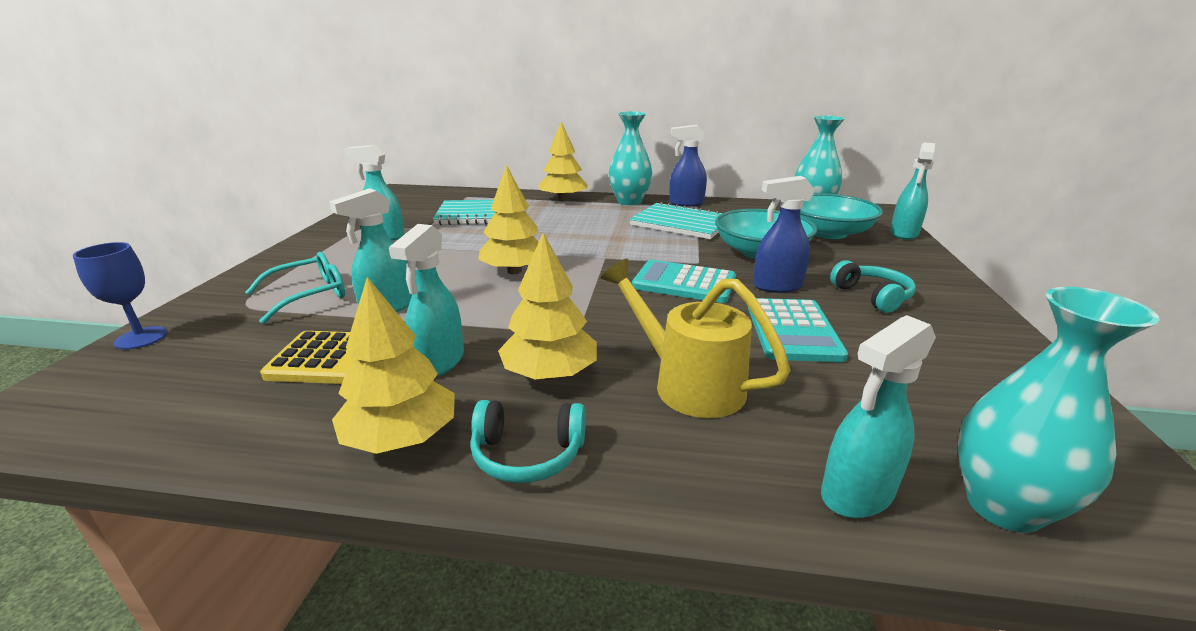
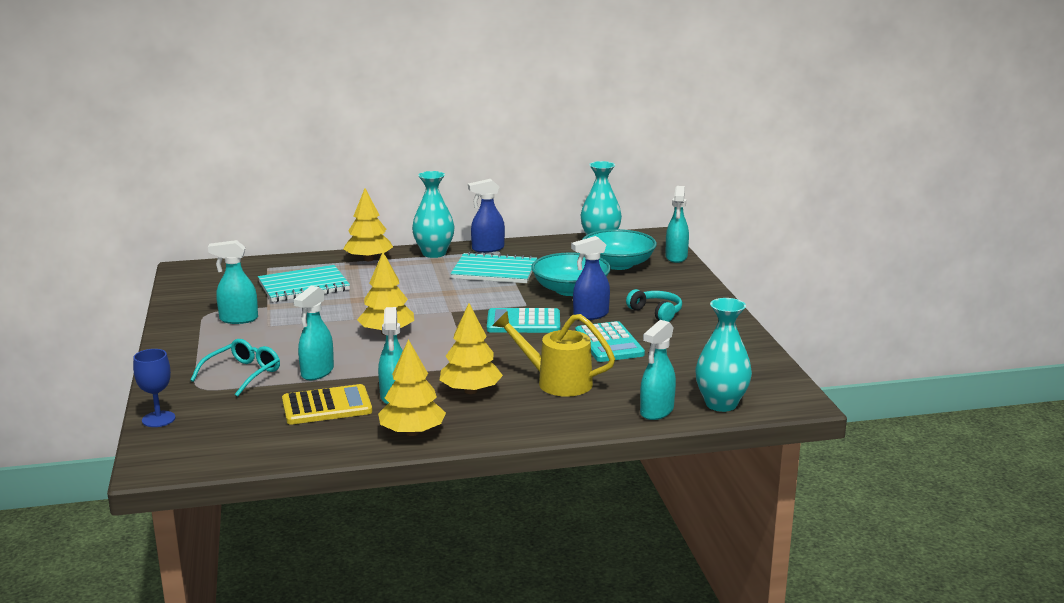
camera: 20 degrees left, 5 degrees down
(527, 454) = (488, 426): turquoise headphones -> none

